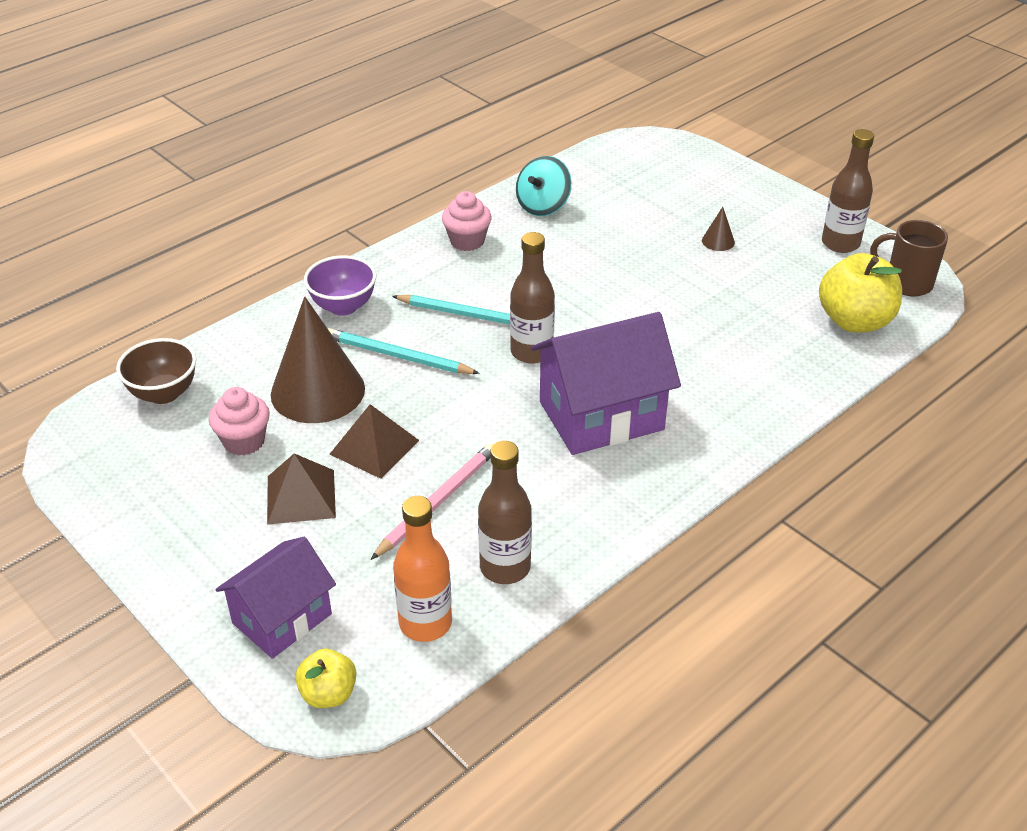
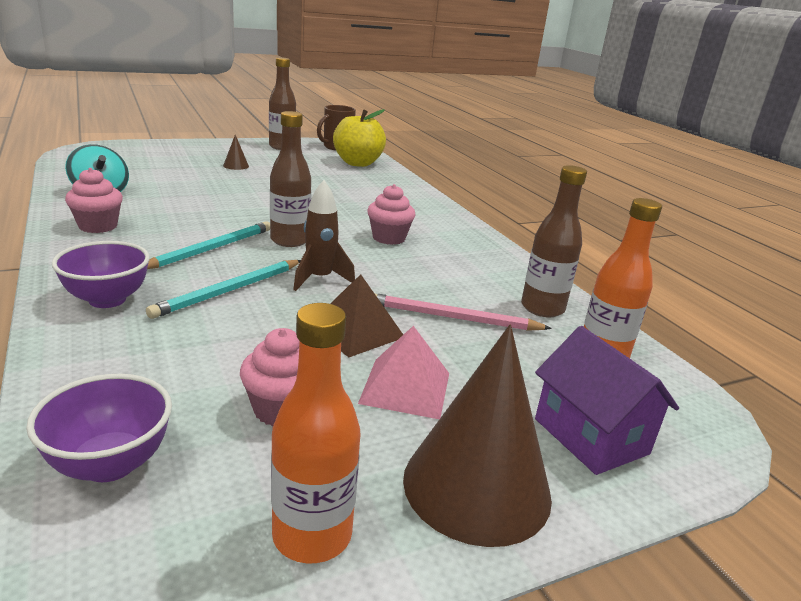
camera: 75 degrees left, 15 degrees down
(131, 492) = (312, 535): none -> orange bottle
(164, 393) = (110, 464): brown bowl -> purple bowl
(301, 496) = (405, 387): brown pyramid -> pink pyramid
(317, 391) = (237, 343): brown cone -> brown cone (476, 486)
(328, 694) = (694, 426): yellow apple -> none
(437, 502) = (452, 318): pink pencil -> pink pencil turned 45 degrees counterclockwise
(458, 398) = (320, 279): none -> brown rocket
(601, 415) = (389, 238): purple house -> pink cupcake

